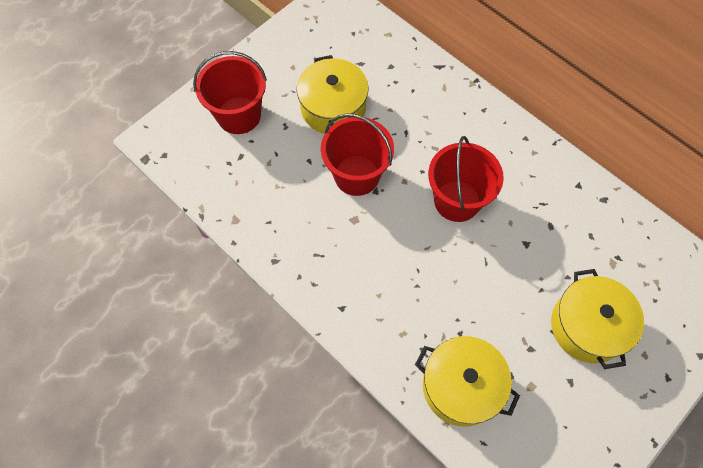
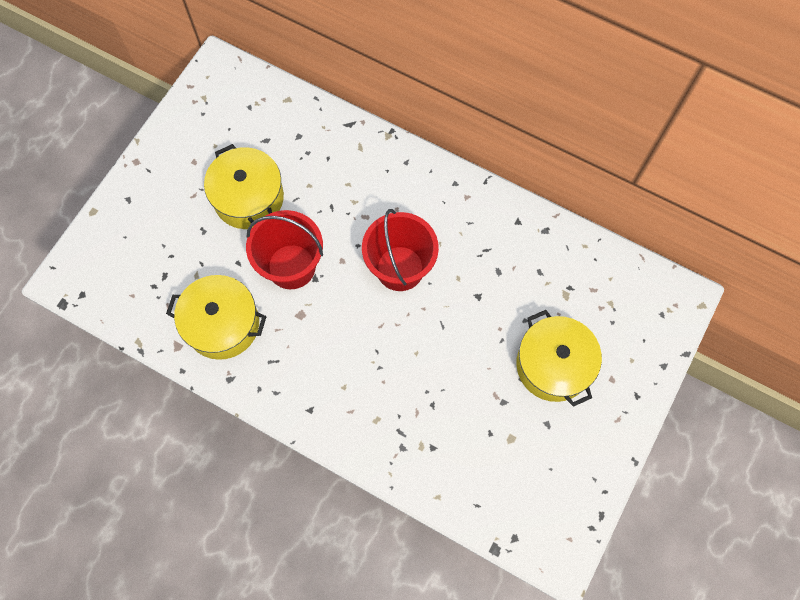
camera: 15 degrees left, 5 degrees up
(239, 115) = (150, 230): red bucket -> none
(461, 386) = (444, 456): yellow pot -> yellow pot (222, 324)

